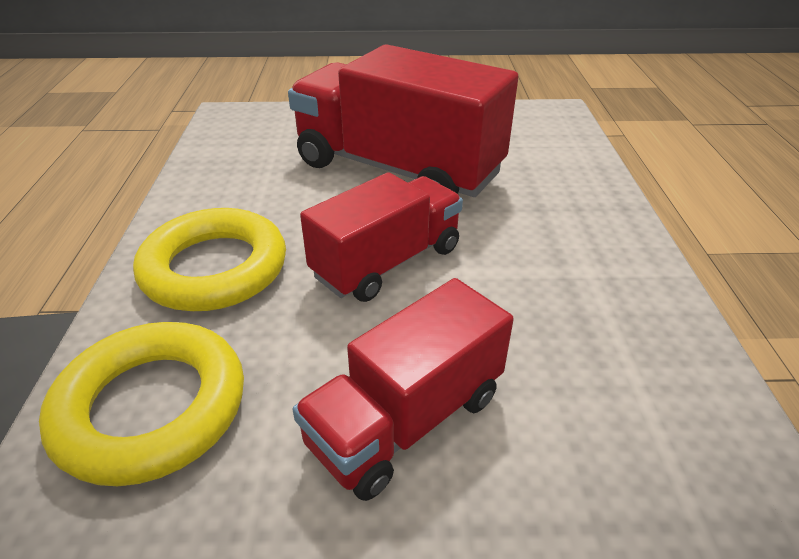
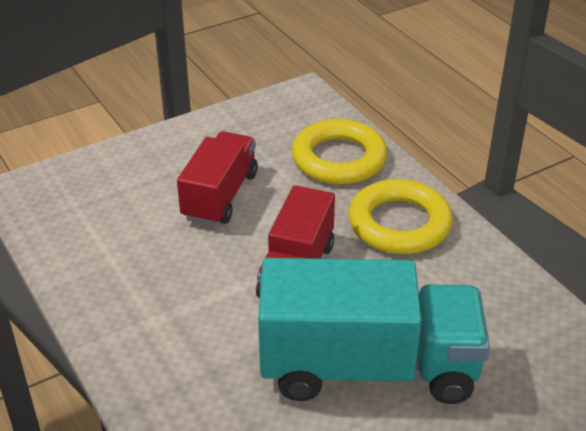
camera: 150 degrees right, 0 degrees up
(397, 169) = (368, 367): red truck -> turquoise truck

